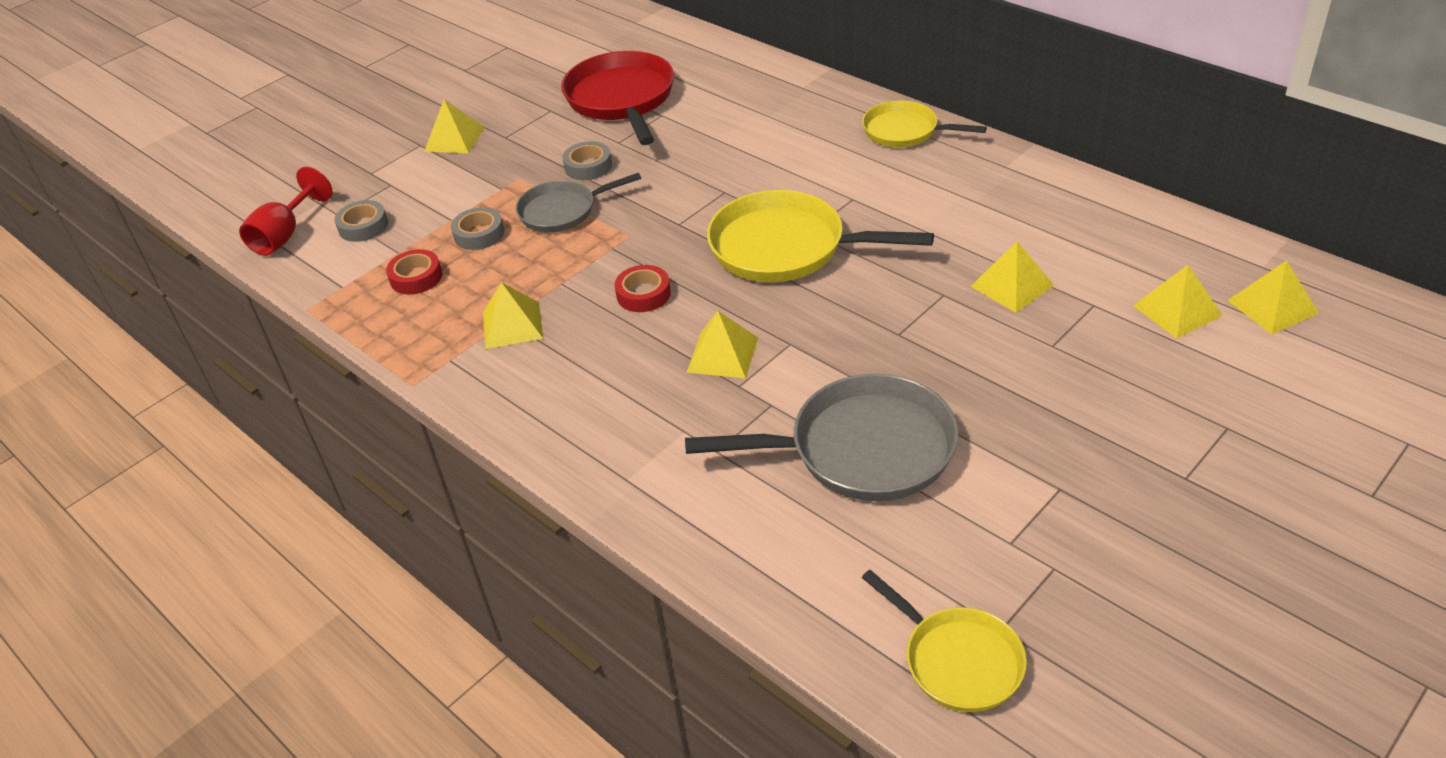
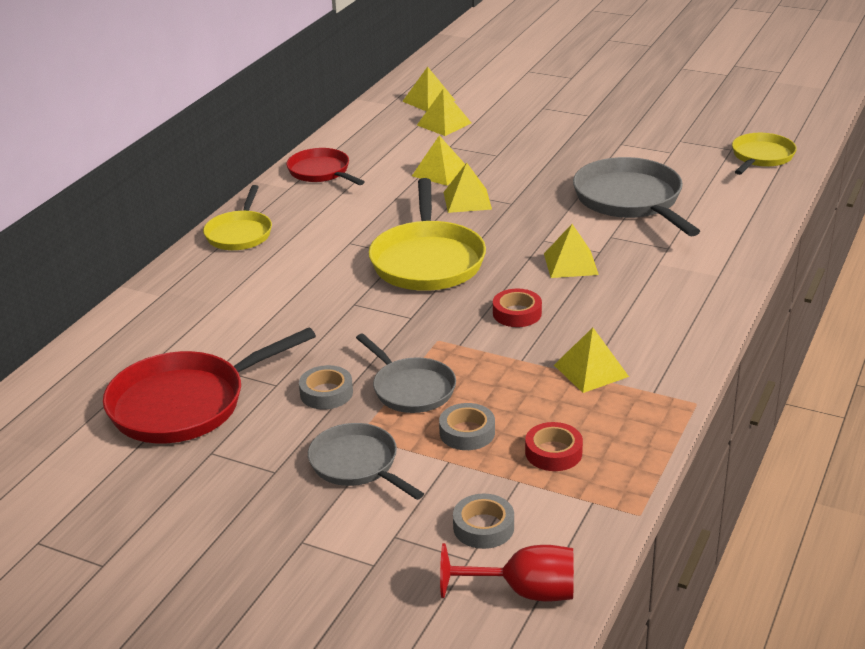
camera: 110 degrees left, 10 degrees down
(454, 139) = (284, 514): yellow pyramid -> yellow pyramid (467, 200)
(483, 174) = (357, 464): none -> grey pan
(1042, 191) = (321, 172): none -> red pan

